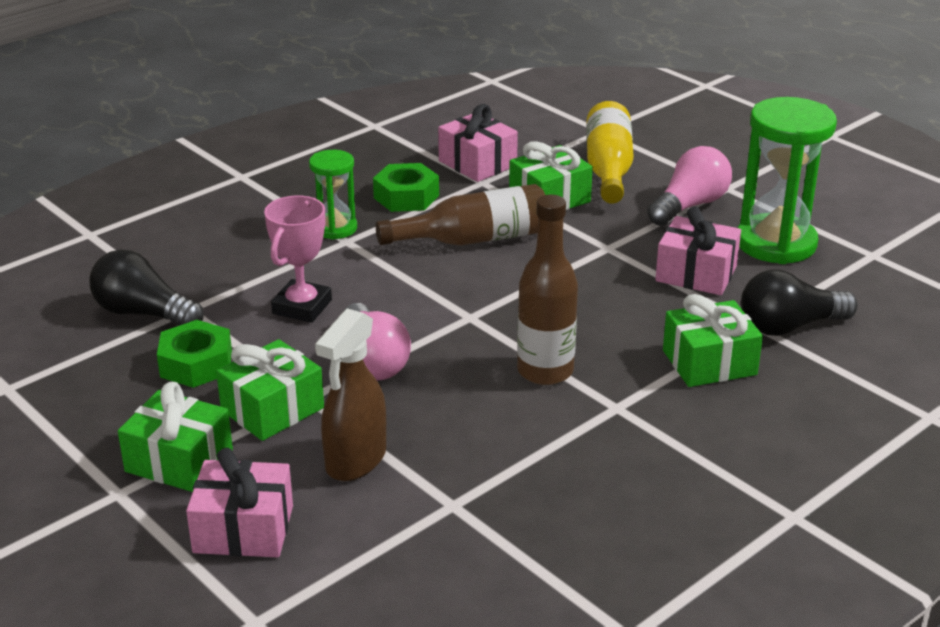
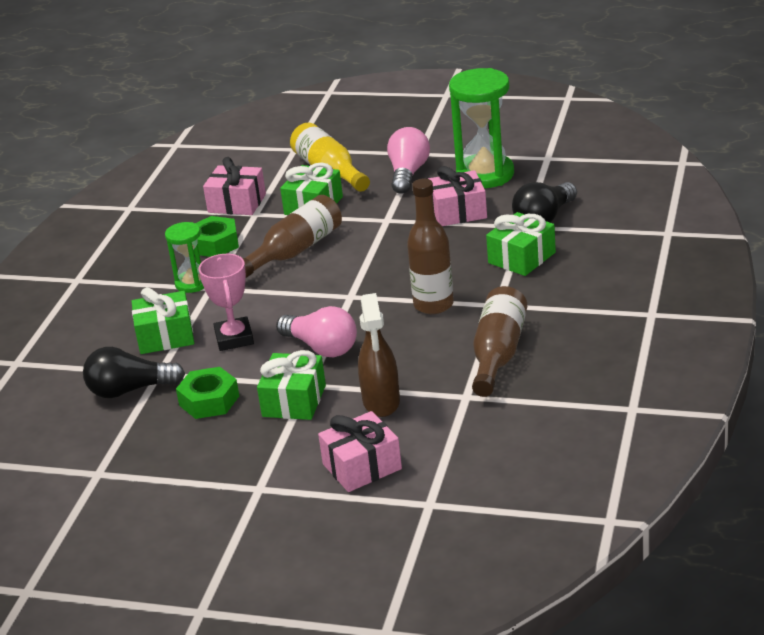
camera: 30 degrees left, 0 degrees up
(179, 461) = (273, 454): green gift -> green gift (165, 336)
(548, 471) = (498, 354): none -> brown bottle

